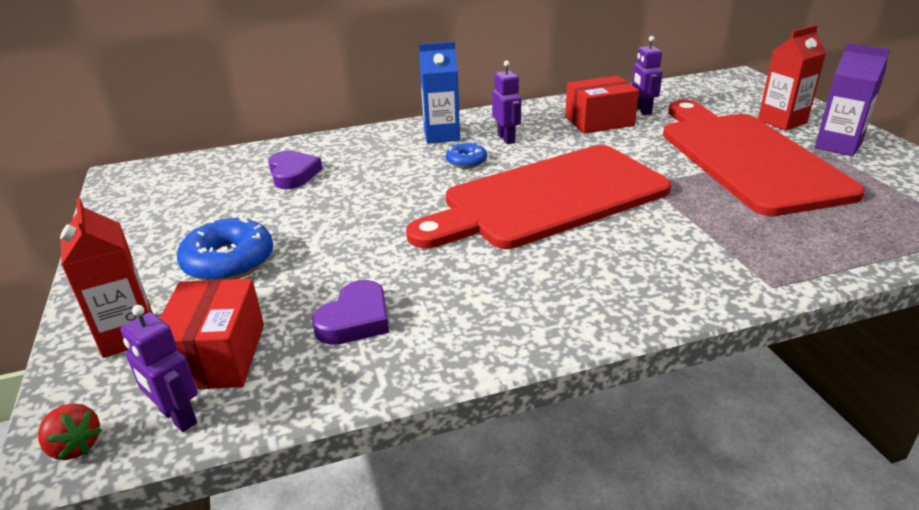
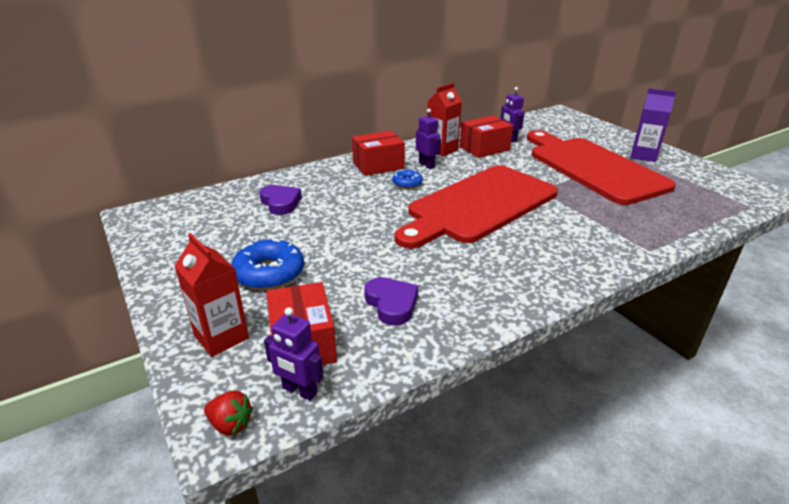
camera: 15 degrees left, 0 degrees up
(355, 319) = (391, 304): purple heart -> purple heart turned 45 degrees counterclockwise
(441, 135) = (378, 165): blue carton -> red box
(782, 121) = (602, 141): red carton -> red carton (442, 150)

